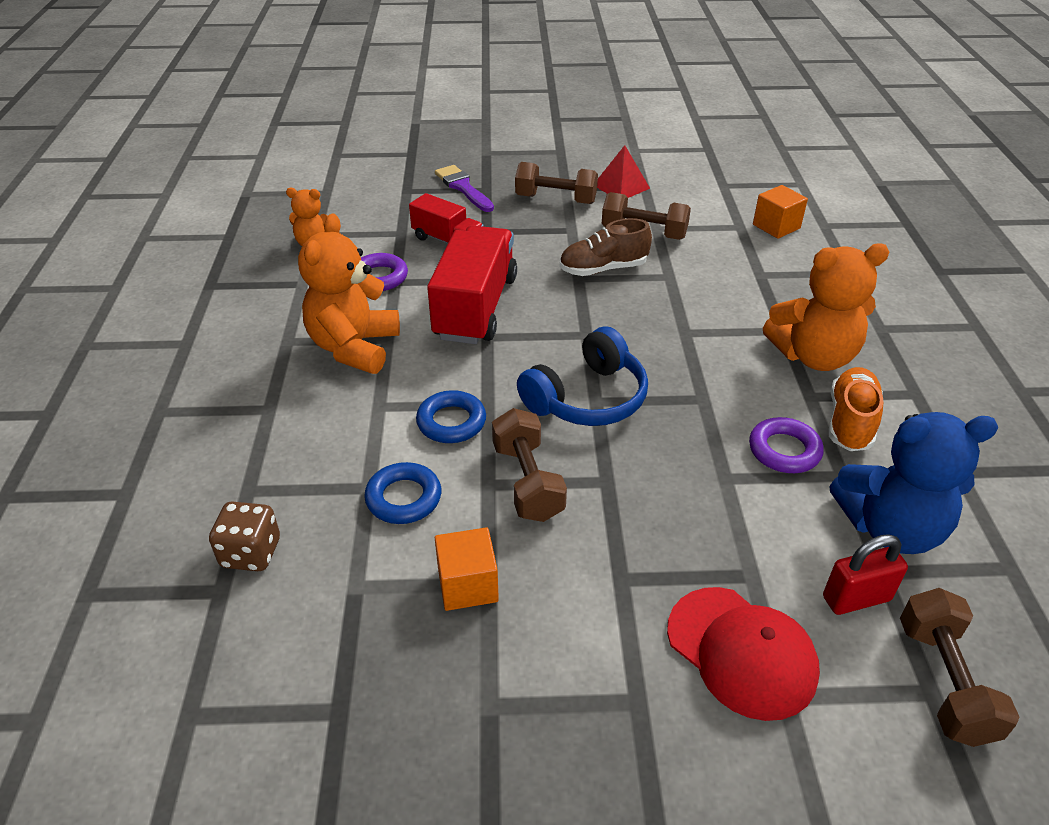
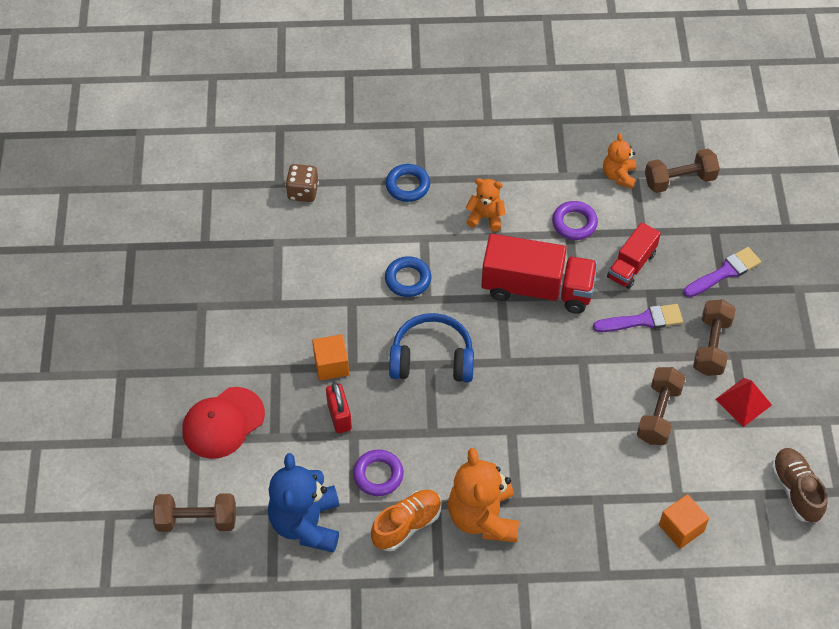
camera: 90 degrees right, 15 degrees up
(354, 347) = (485, 217): orange teddy bear -> orange teddy bear, size x0.56
(403, 498) = (341, 258): blue ring -> blue ring (407, 185)
(467, 585) = (275, 294): orange cube -> orange cube (331, 365)
(523, 237) = (643, 320): none -> purple brush
(527, 482) = (353, 322): brown dumbbell -> brown dumbbell (679, 180)
(587, 398) = (432, 359): blue headphones -> blue headphones turned 135 degrees clockwise
(603, 269) = (597, 378): brown shoe -> brown shoe (795, 490)
(850, 422) = (407, 525): orange shoe -> orange shoe turned 60 degrees counterclockwise
(856, 598) = (254, 489): red padlock -> red padlock (339, 416)

